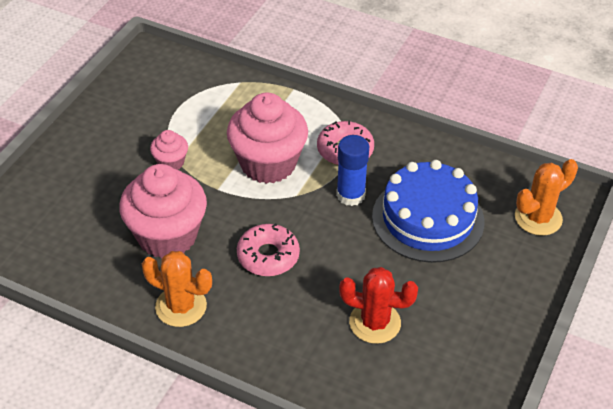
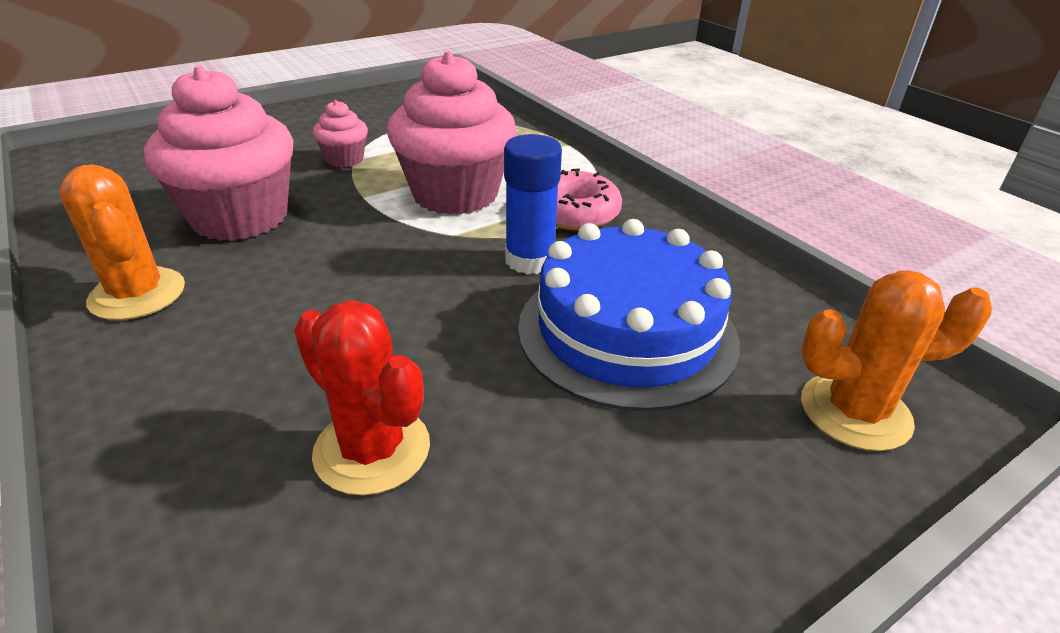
camera: 30 degrees right, 10 degrees down
(268, 256) = (328, 284): pink donut -> none

